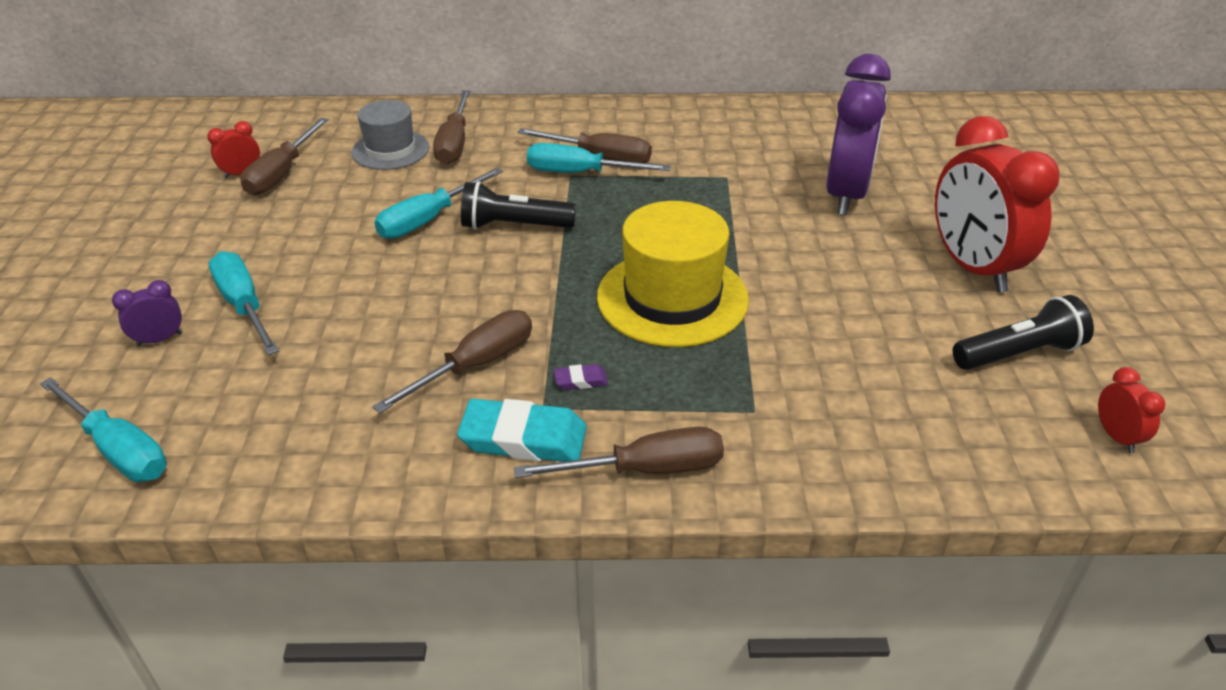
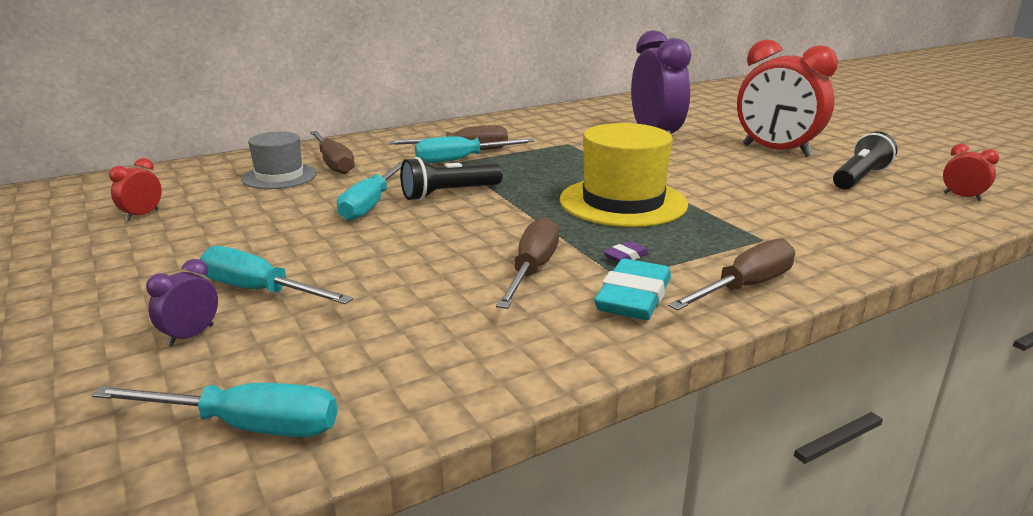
camera: 30 degrees left, 15 degrees down
(282, 173) = (187, 207): brown screwdriver -> none
(523, 438) = (633, 297): turquoise eraser -> turquoise eraser turned 45 degrees counterclockwise

